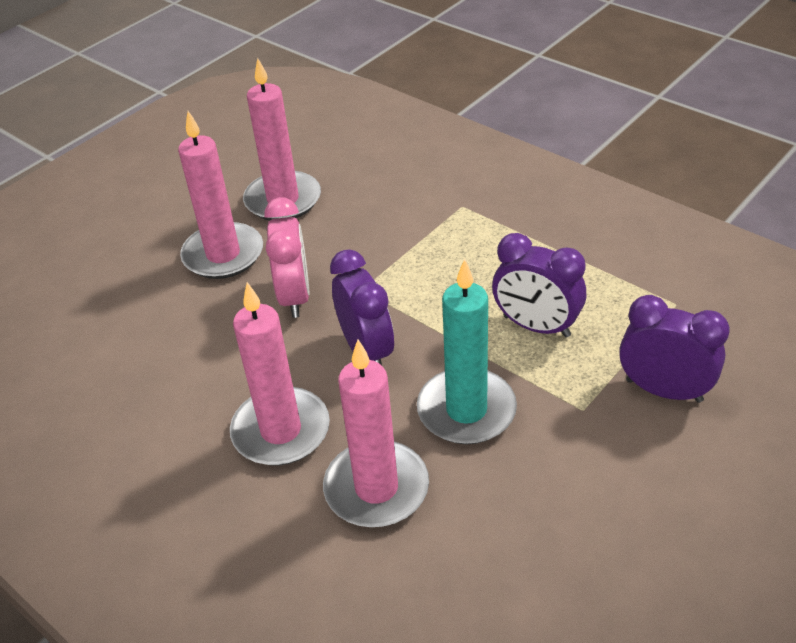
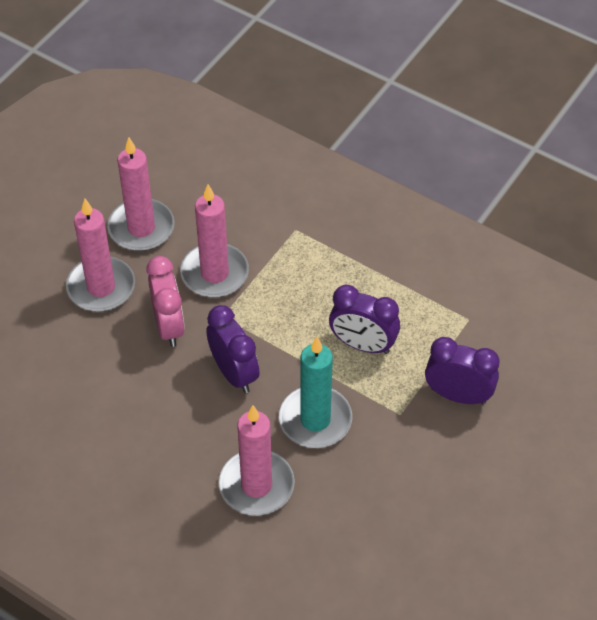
camera: 10 degrees left, 10 degrees up
(281, 430) = (179, 445): pink candle -> pink candle (214, 273)

